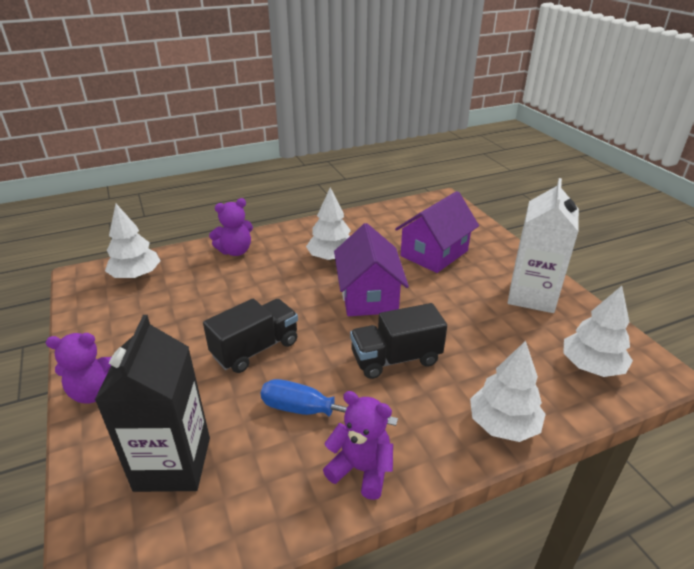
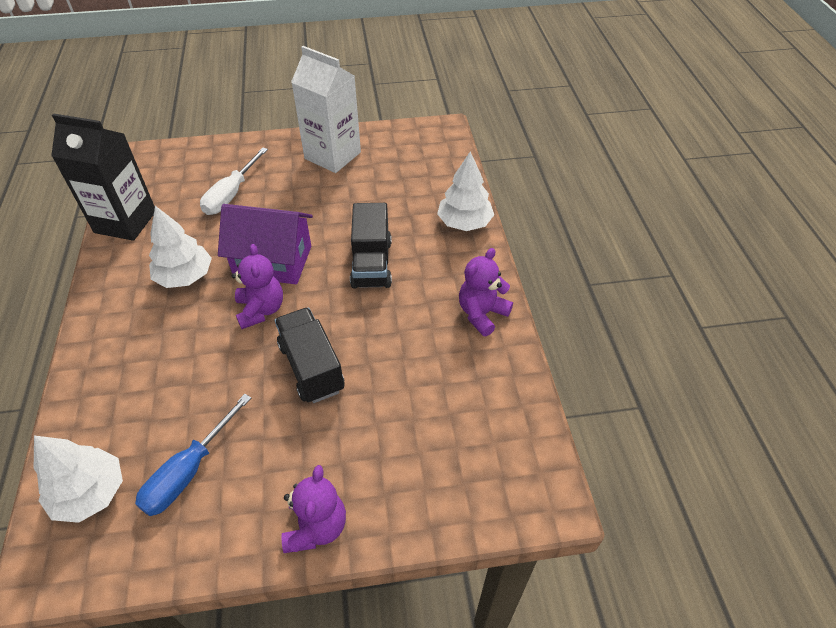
camera: 75 degrees left, 15 degrees up
(173, 464) = (440, 447): black carton -> black carton (125, 222)
(235, 251) = (106, 369): purple teddy bear -> purple teddy bear (261, 310)
(311, 411) = (412, 335): blue screwdriver -> blue screwdriver (189, 472)
(434, 253) = (231, 194): purple house -> white screwdriver
(591, 366) = (426, 157): white tree -> none

